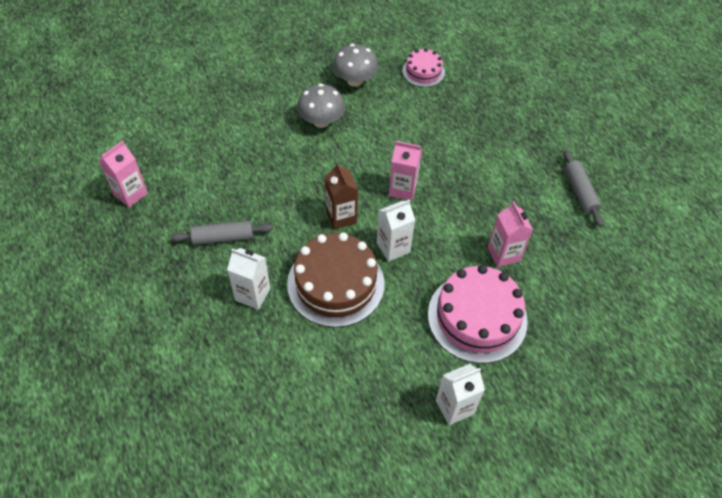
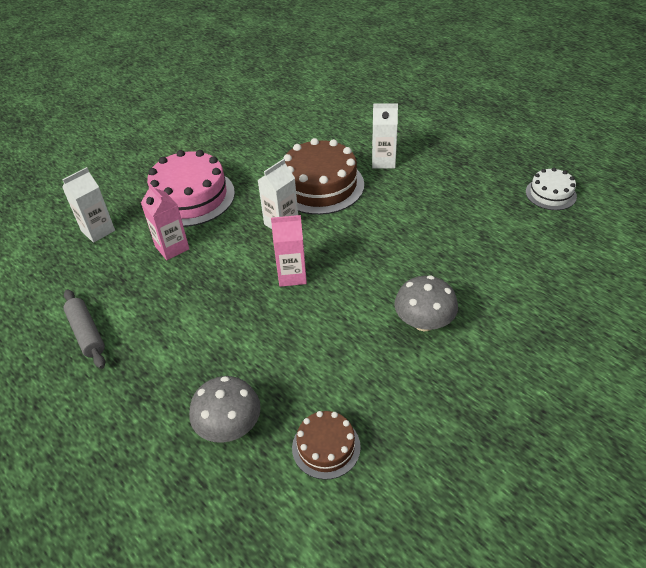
camera: 165 degrees right, 10 degrees down
(130, 194) = (550, 194): pink carton -> white cake
(223, 238) = (438, 188): grey rolling pin -> none
(341, 217) = (343, 233): brown carton -> none
(355, 80) = (416, 395): grey mushroom -> grey mushroom (229, 426)
(423, 72) = (326, 447): pink cake -> brown cake
(454, 407) = (198, 146): white carton -> white carton (98, 231)

